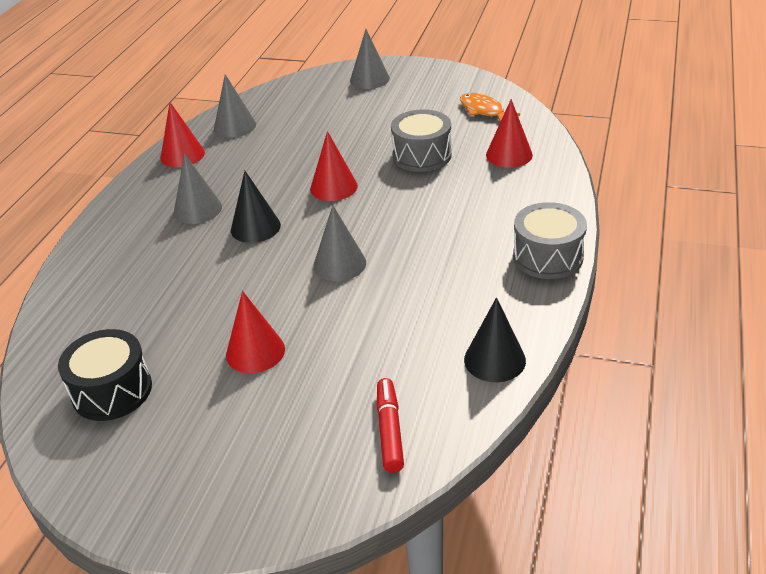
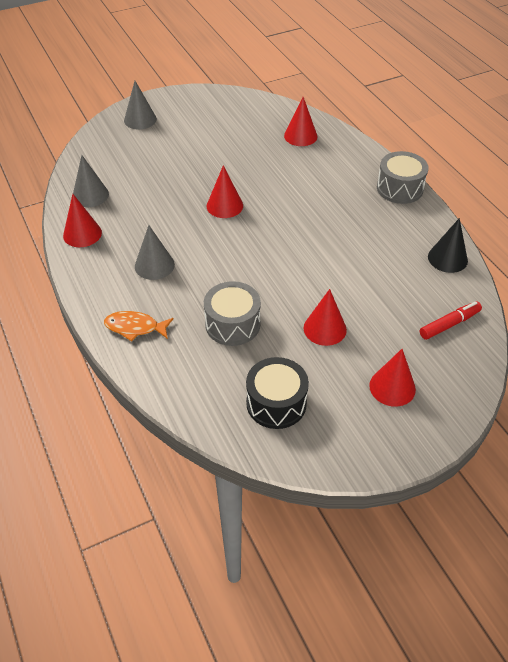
camera: 45 degrees left, 10 degrees up
(232, 452) = (392, 387): none -> red cone
(255, 227) = (213, 256): black cone -> none
(339, 264) = (298, 251): grey cone -> none
(389, 430) = (449, 324): red marker -> red marker turned 105 degrees clockwise
(422, 155) = (250, 159): grey drum -> grey drum (232, 324)
(483, 111) = (247, 113): orange fish -> orange fish (135, 327)

